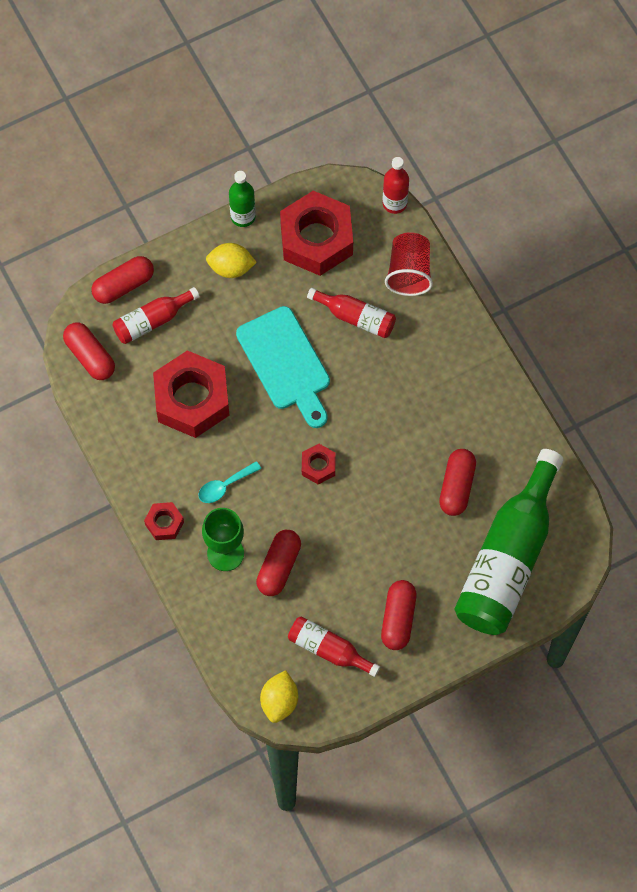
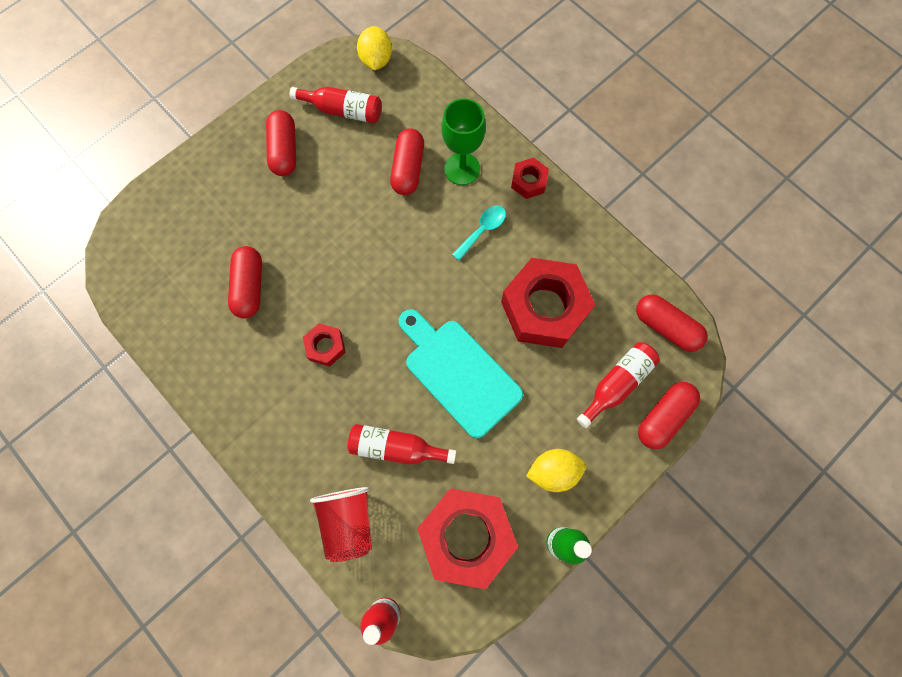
camera: 165 degrees right, 5 degrees up
(318, 466) = (395, 272): red nut -> red nut (325, 346)
(508, 558) = (187, 229): green bottle -> none

